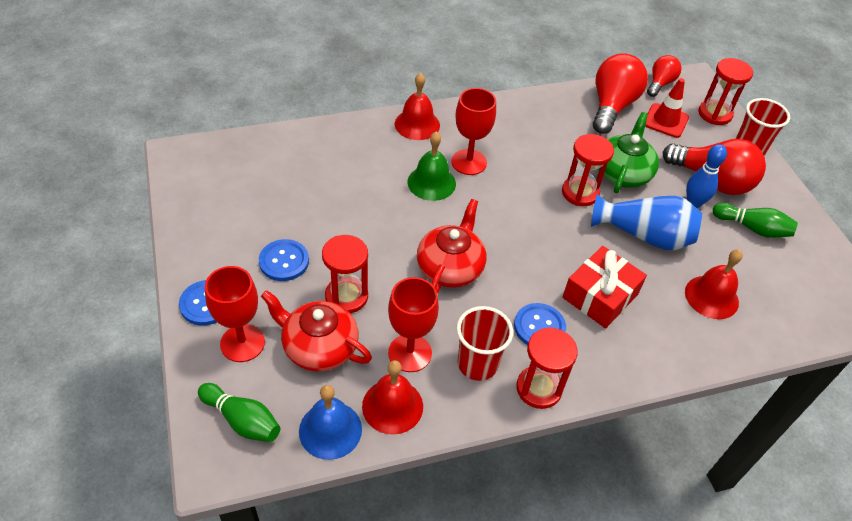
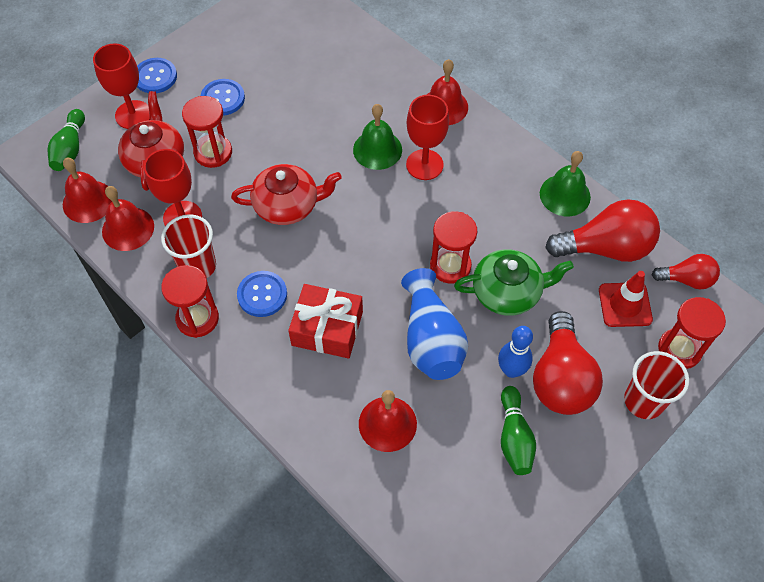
camera: 65 degrees right, 10 degrees up
(330, 430) = (88, 201): blue bell -> red bell
(552, 103) = (565, 195): none -> green bell

